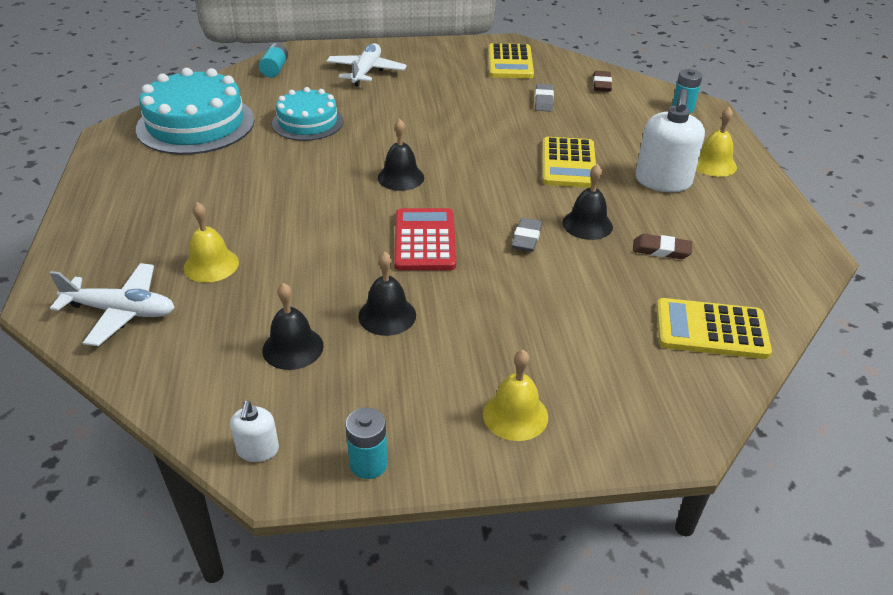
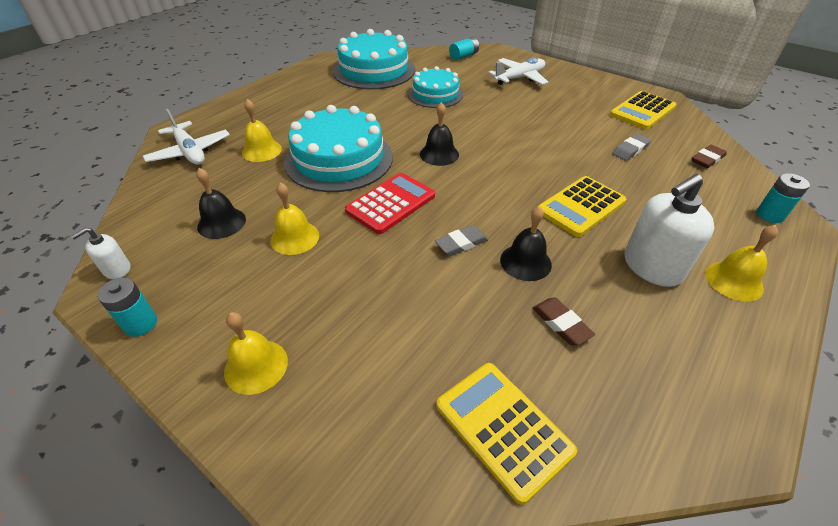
camera: 45 degrees right, 5 degrees up
(312, 229) = (339, 159): none -> turquoise cake
(387, 315) = (294, 237): black bell -> yellow bell

